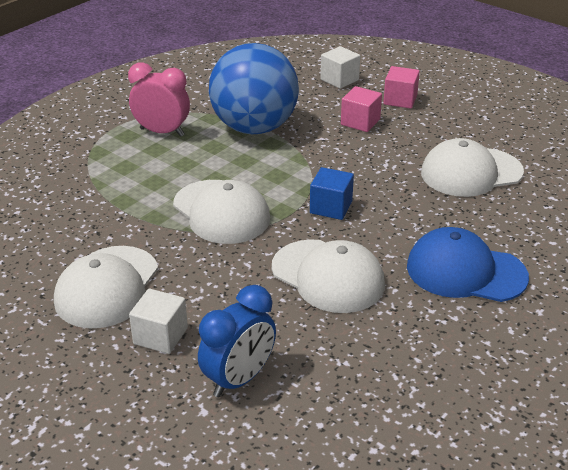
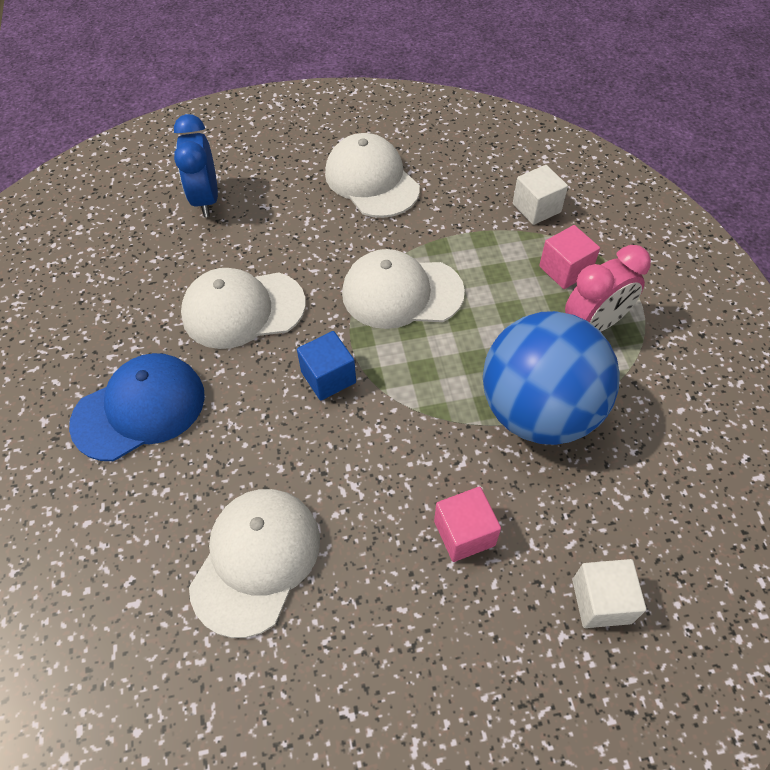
camera: 130 degrees right, 20 degrees up
(160, 336) = (289, 183): white cube -> white cube (536, 208)
(400, 100) = (483, 634): pink cube -> pink cube (565, 270)

